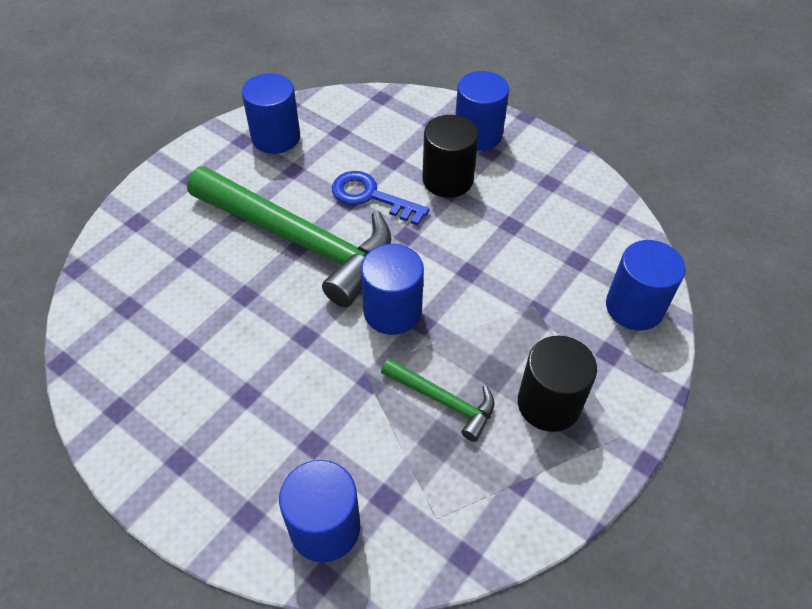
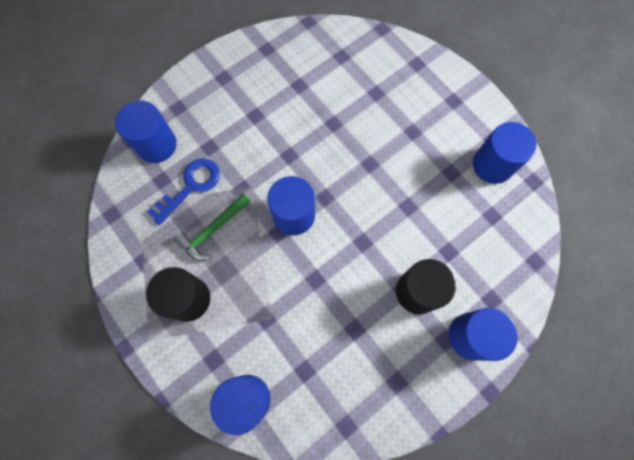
camera: 105 degrees right, 20 degrees up
(299, 240) = (375, 165): green hammer -> none
(371, 196) = (410, 225): blue key -> blue key (191, 186)

